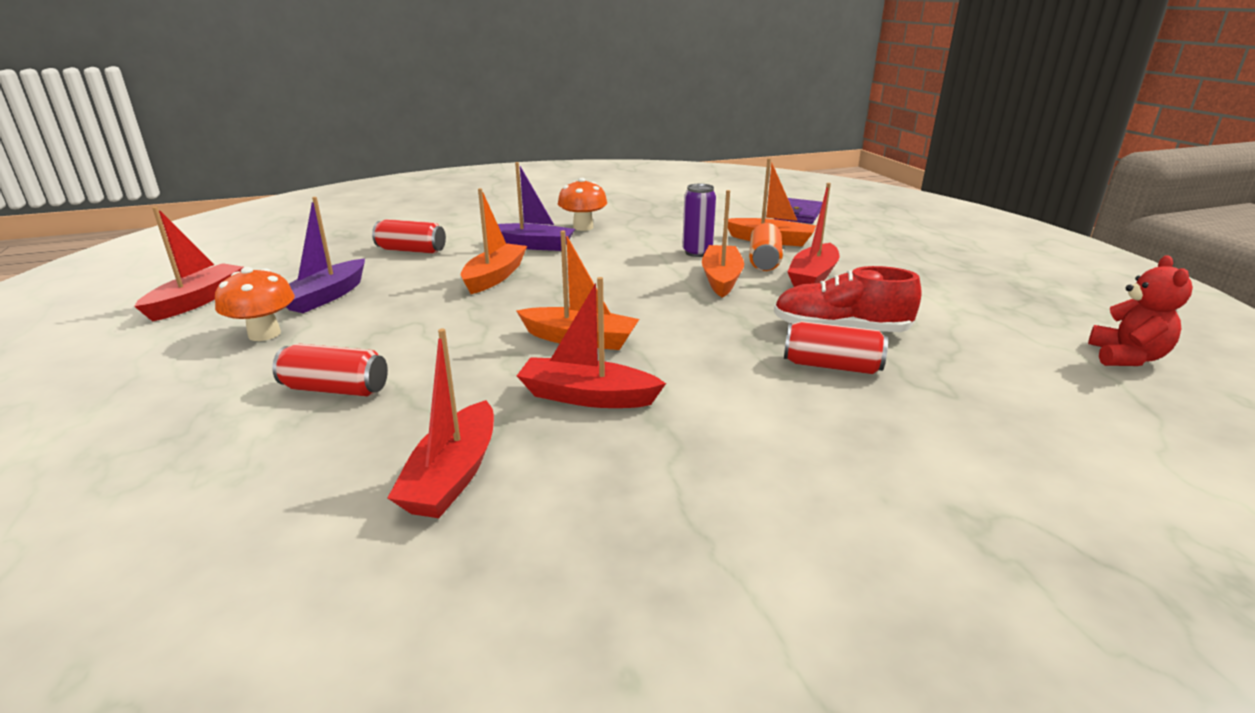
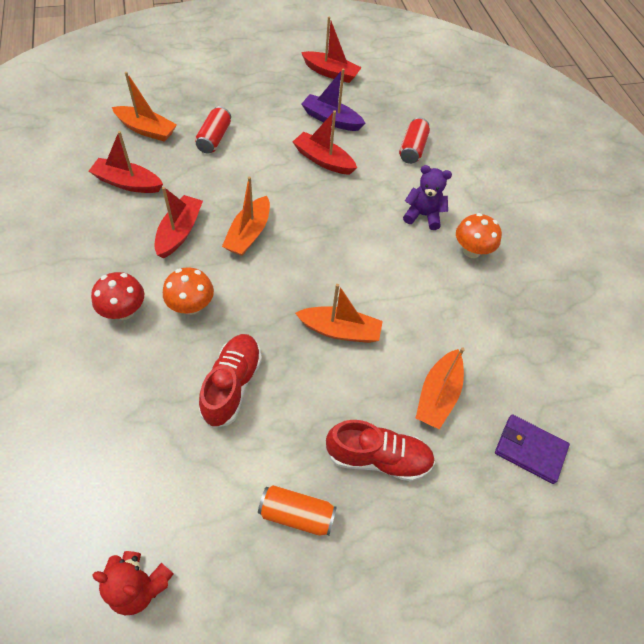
camera: 90 degrees right, 30 degrees up
(264, 334) = (282, 105): orange mushroom -> orange mushroom (191, 306)
(495, 277) = (357, 194): orange boat -> orange boat (146, 130)
(532, 245) = (423, 215): purple boat -> purple teddy bear
(697, 252) = (403, 325): purple can -> none
(764, 260) = (381, 374): orange can -> orange can (296, 514)
(778, 426) = (124, 311): none -> red mushroom
(813, 277) = (339, 401): red boat -> red boat (323, 160)
(831, 366) = (182, 360): red can -> none
(858, 260) = (378, 457): none -> red shoe

